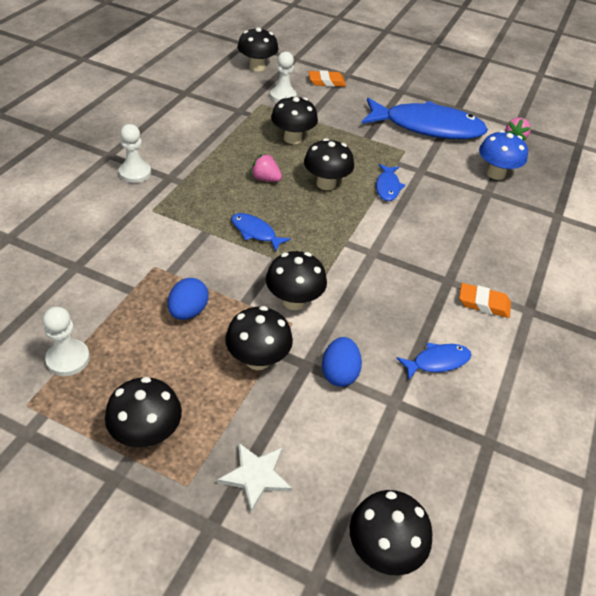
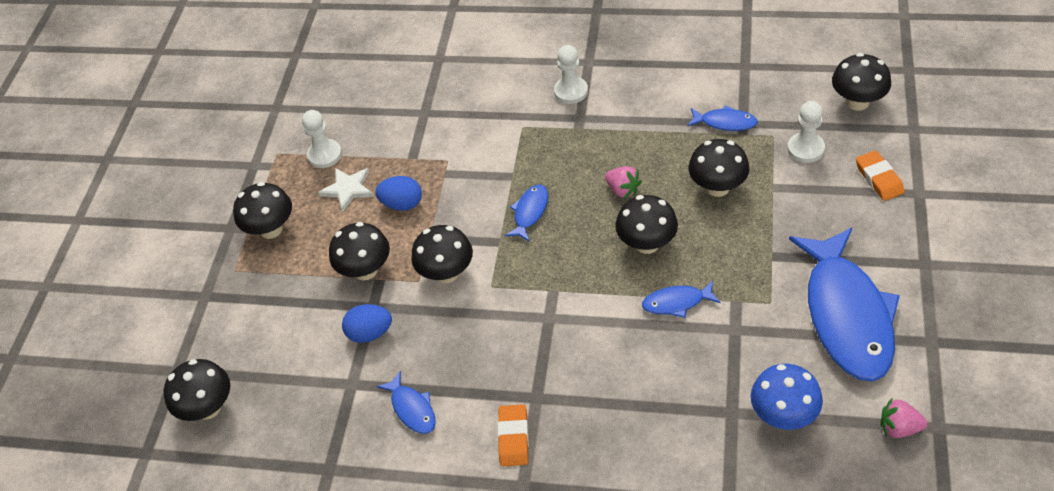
camera: 85 degrees right, 5 degrees up
(233, 117) = (725, 122): none -> blue fish
(255, 476) = (251, 308): white star -> white star (348, 189)
(265, 179) = (623, 190): pink strawberry -> pink strawberry turned 120 degrees clockwise

